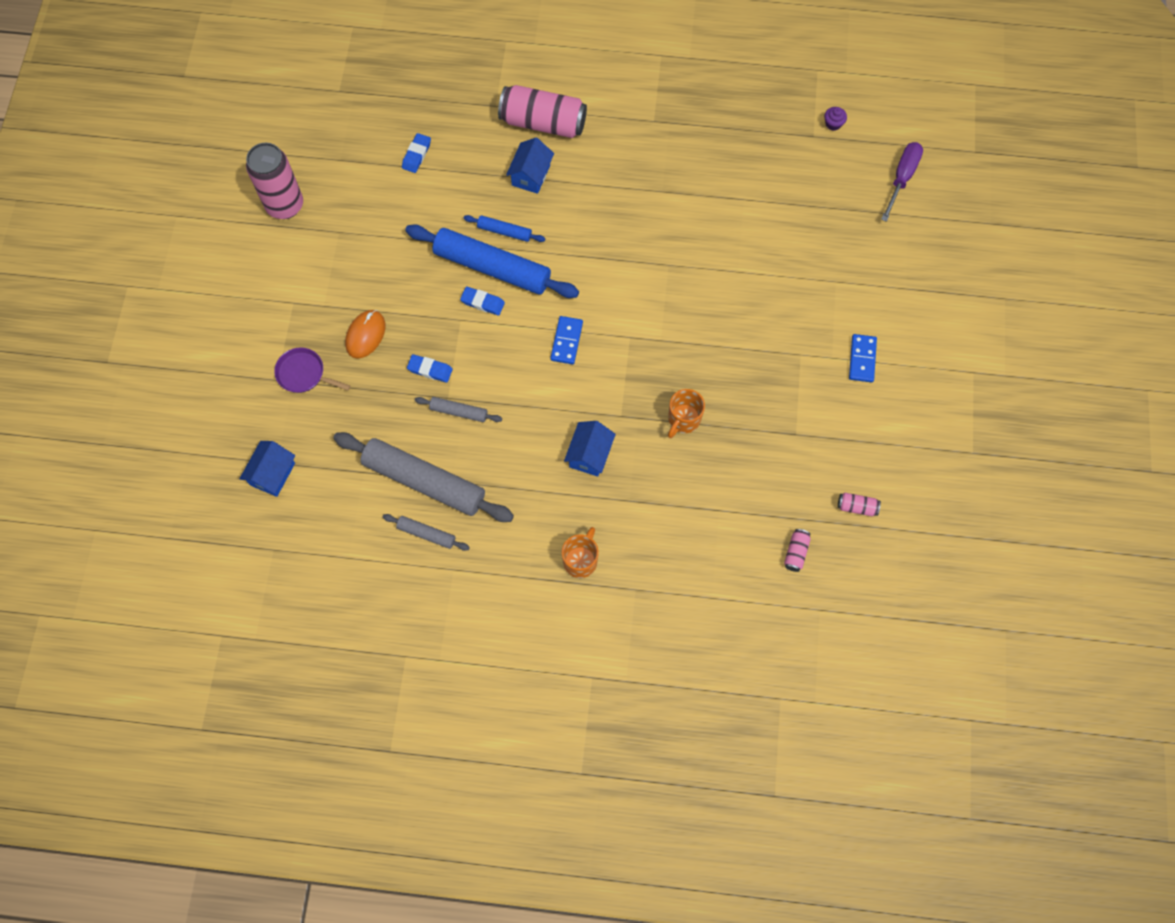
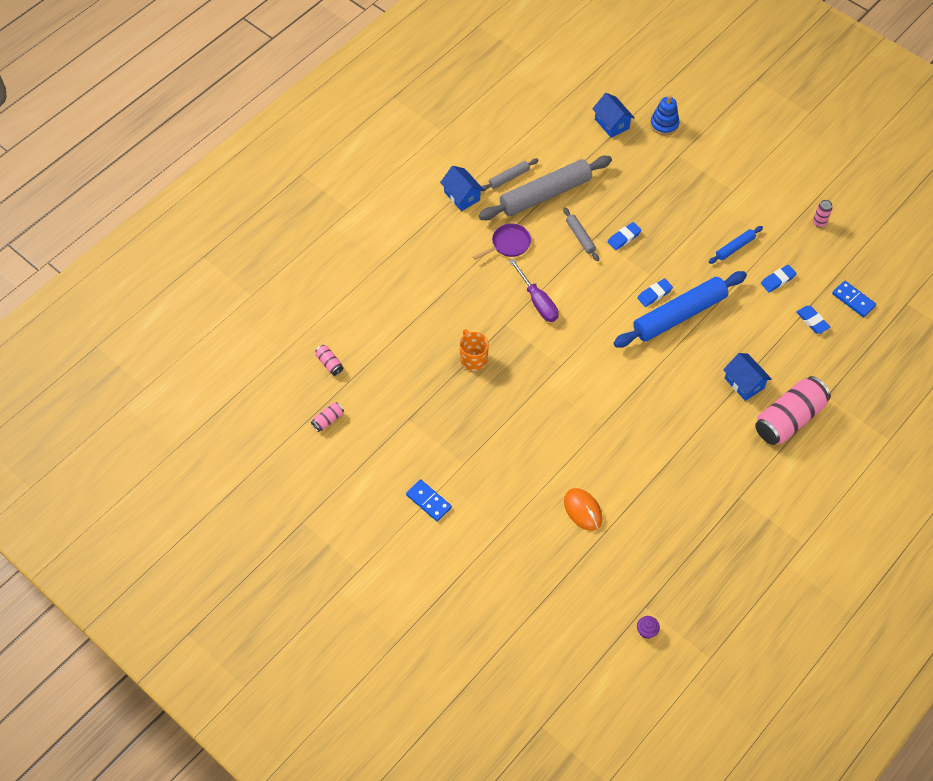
camera: 125 degrees right, 10 degrees down
(239, 419) = (664, 124): none -> blue stacking toy
(285, 205) = (819, 222): pink can -> pink can, size x0.43
(304, 374) = (672, 171): purple pan -> purple pan (508, 244)
(365, 335) = (678, 216): orange mouse -> orange mouse (583, 510)
(386, 206) = (778, 280): none -> blue eraser
(458, 412) = (580, 237): grey rolling pin -> grey rolling pin turned 75 degrees counterclockwise
(504, 231) = (705, 339): blue rolling pin -> blue rolling pin (735, 248)
(566, 341) = (586, 326): blue domino -> blue domino (853, 300)
(581, 560) = (425, 245): orange mug -> none
(589, 454) = (492, 290): blue house -> blue house (462, 196)
(902, 178) = (558, 646): purple screwdriver -> purple screwdriver (537, 301)

